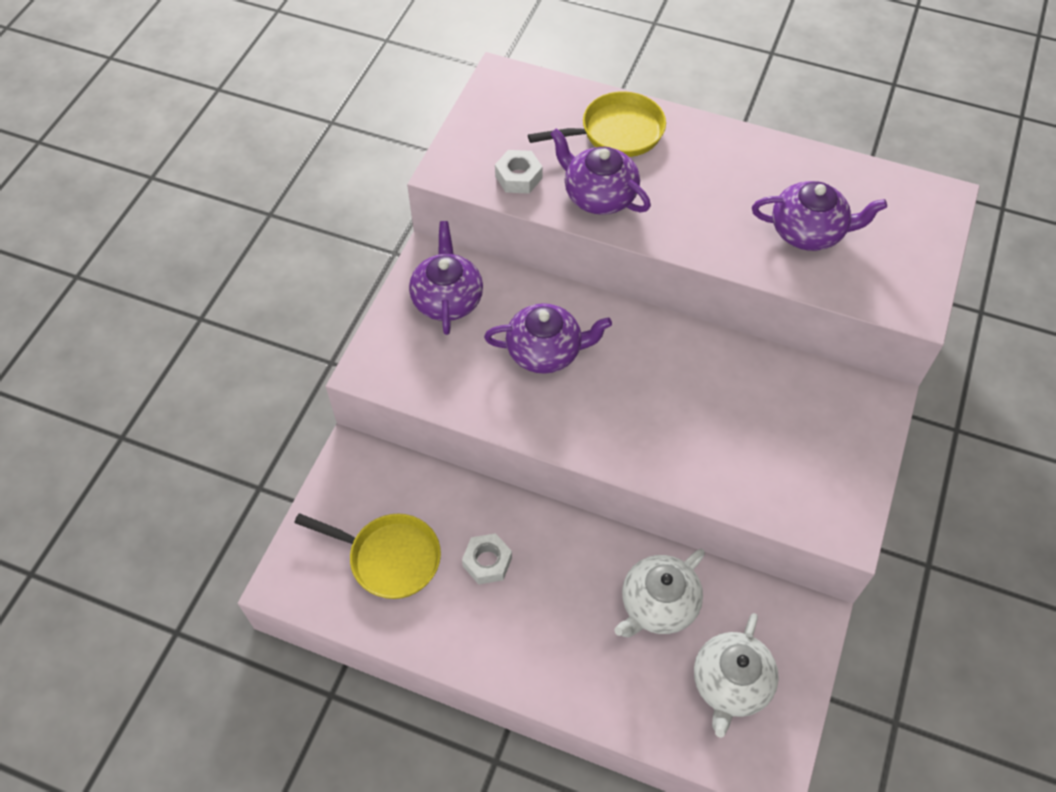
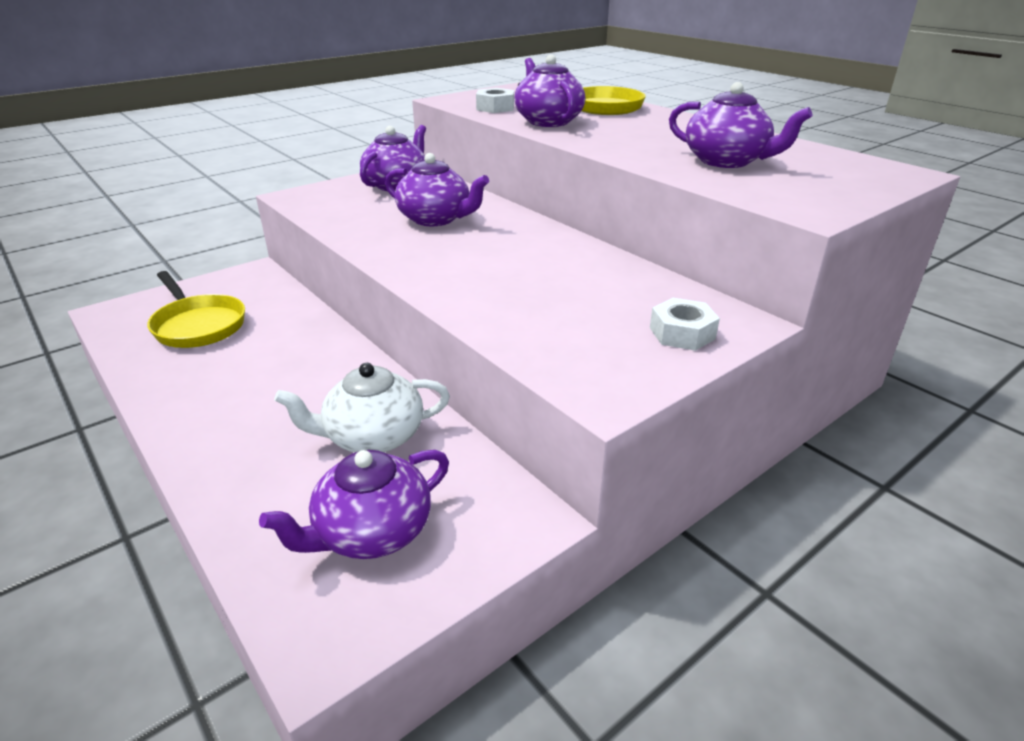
camera: 30 degrees right, 25 degrees down
(487, 562) = (264, 353): white nut -> white nut (682, 333)
(730, 684) = (371, 532): white teapot -> purple teapot

